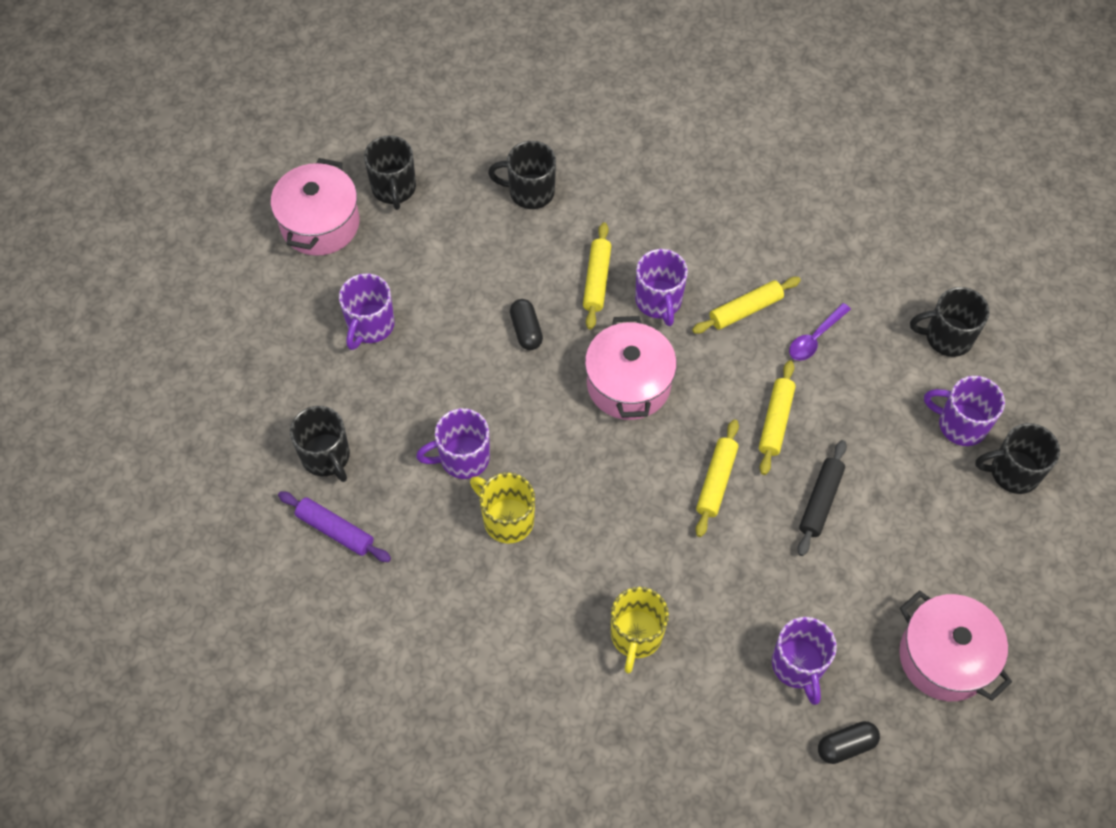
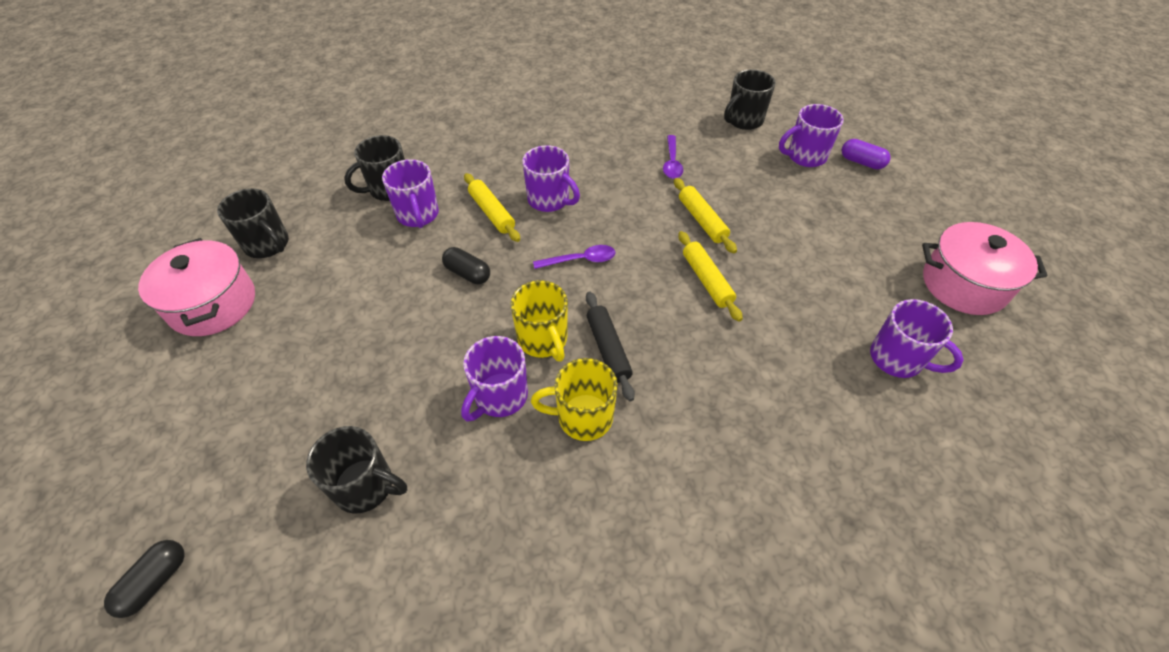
camera: 40 degrees left, 10 degrees down
(335, 530) = (430, 549): purple rolling pin -> none
(370, 326) = (324, 351): purple mug -> purple mug (418, 215)
(628, 384) = (580, 260): pink pot -> purple spoon
(636, 636) = (774, 429): yellow mug -> yellow mug (543, 340)
(745, 310) = (612, 172): yellow rolling pin -> none
(820, 501) = (783, 247): black rolling pin -> black rolling pin (608, 349)
(846, 746) = (991, 388): black capsule -> black capsule (155, 582)
(1013, 472) = (861, 162): black mug -> purple capsule

